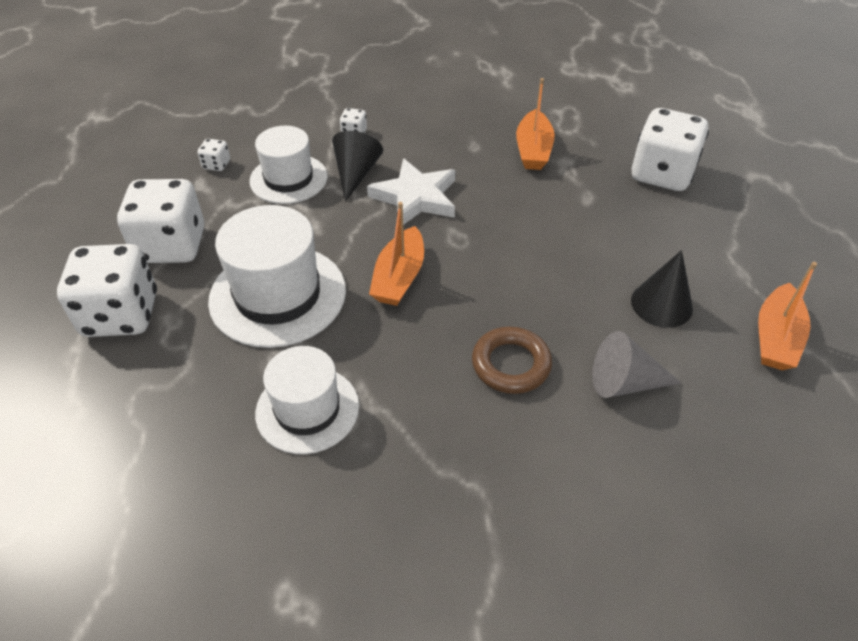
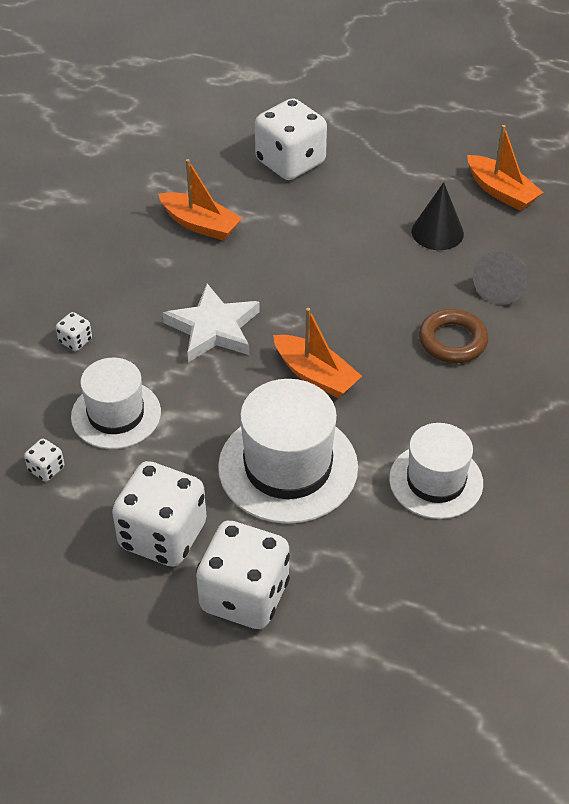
camera: 65 degrees left, 0 degrees up
(356, 174) = (146, 360): black cone -> none

